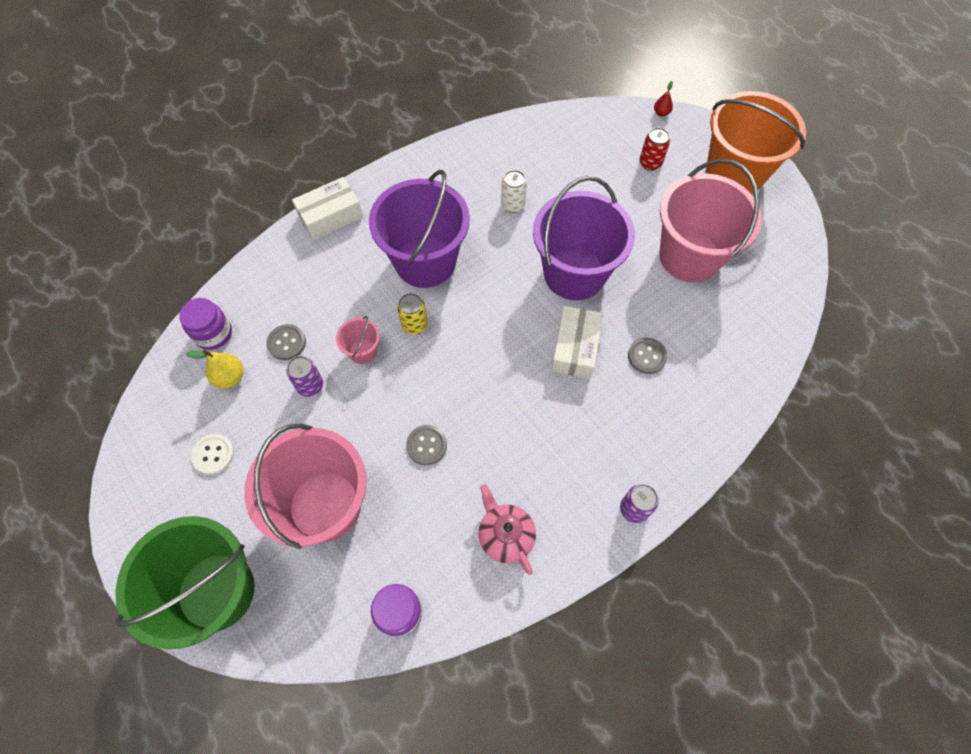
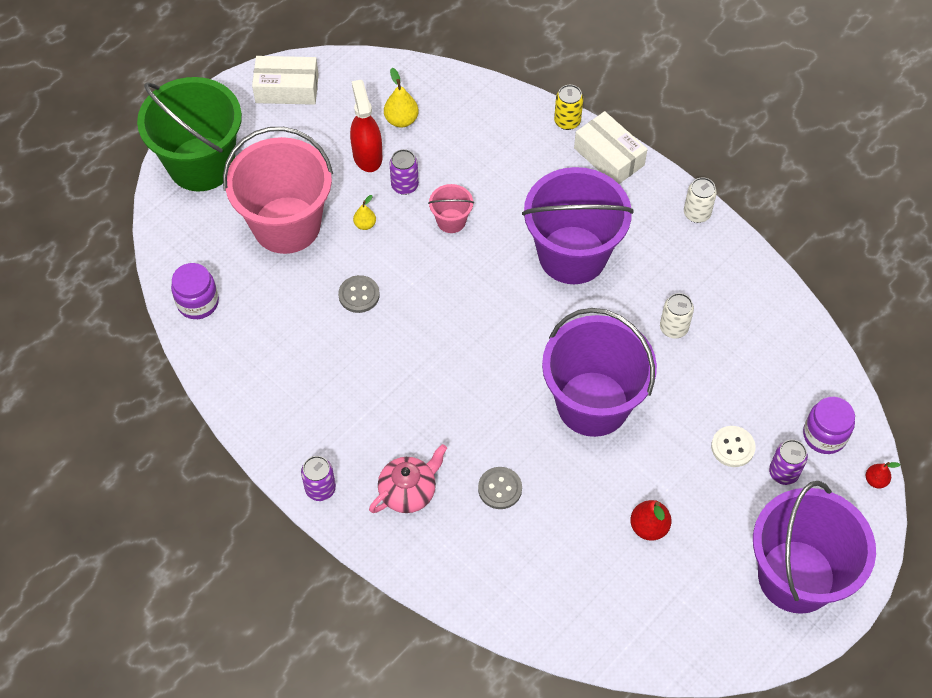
camera: 80 degrees right, 5 degrees down
(213, 333) = (445, 94): purple jar -> purple jar (824, 435)
(213, 454) = (322, 128): white button -> white button (732, 447)
(263, 415) = (367, 155): none -> red spray bottle
(287, 343) = (447, 155): grey button -> none
(346, 428) = (365, 224): none -> yellow pear
(407, 167) = (697, 213): none -> white can
(414, 325) = (491, 260): yellow can -> yellow can (567, 121)
(505, 535) = (278, 376): pink teapot -> pink teapot (408, 491)
(575, 348) = (495, 415): white box -> white box (287, 89)
(650, 163) = (783, 473): red can -> purple can
(689, 256) = (649, 527): pink bucket -> red pear
(734, 174) = (796, 576): orange bucket -> purple bucket

